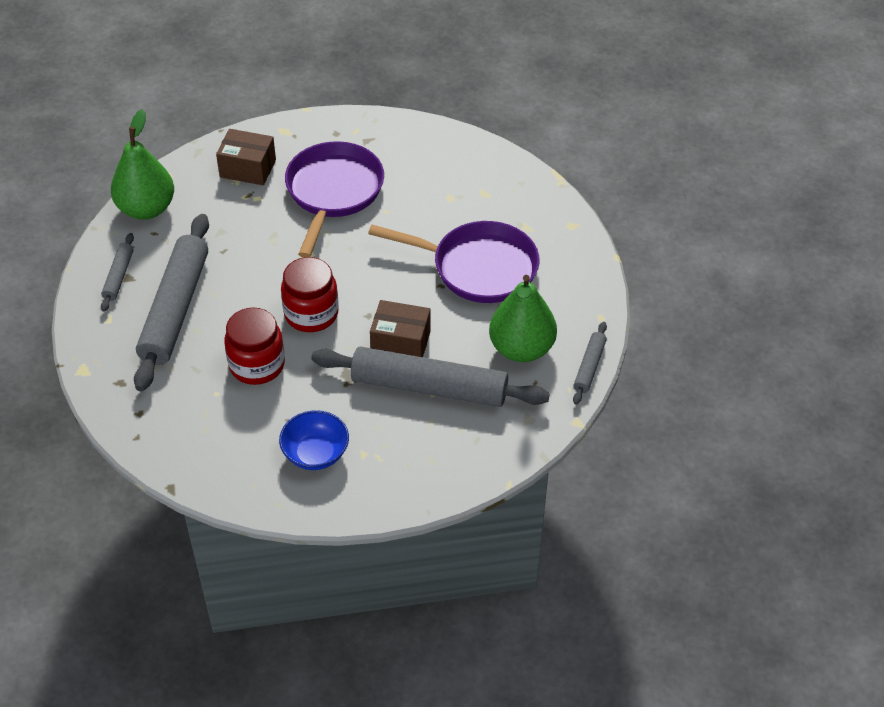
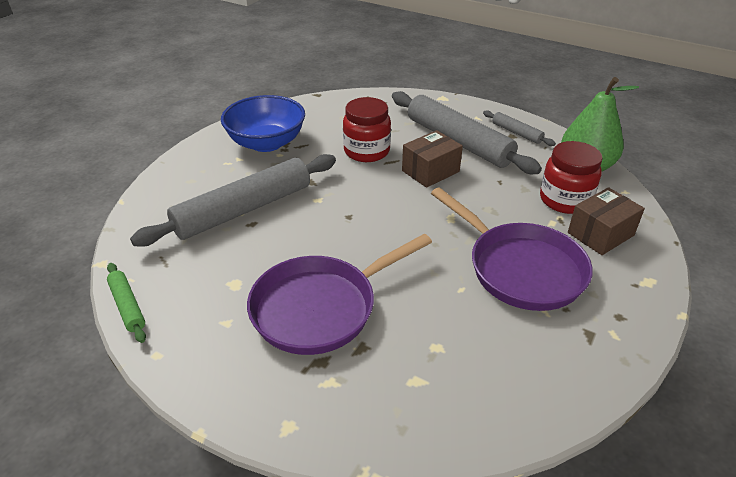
camera: 130 degrees right, 10 degrees down
(311, 314) = (384, 191): red jar -> red jar (565, 200)
(315, 453) = (266, 143): blue bowl -> blue bowl, size x1.53
(400, 342) = (301, 218): brown box -> brown box (430, 171)
(521, 348) = (204, 277): green pear -> none
(589, 367) = (127, 306): grey rolling pin -> green rolling pin

